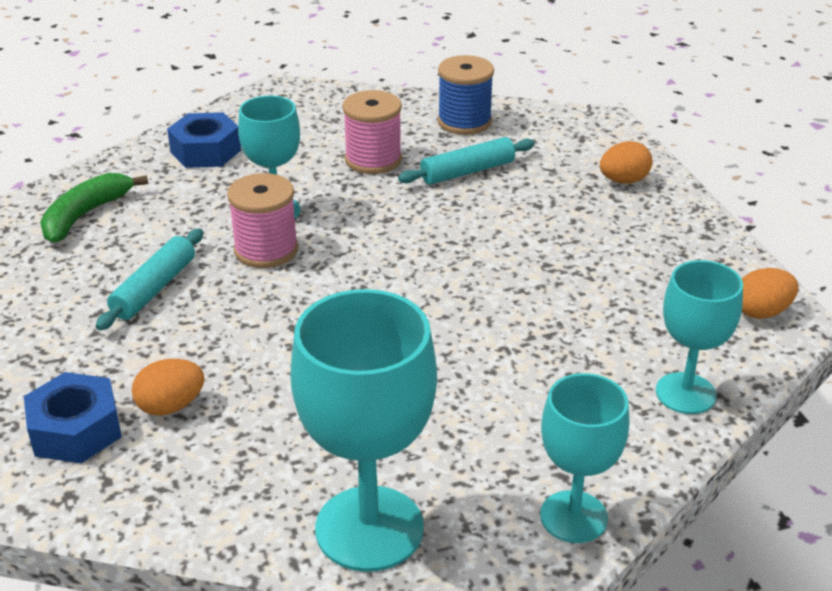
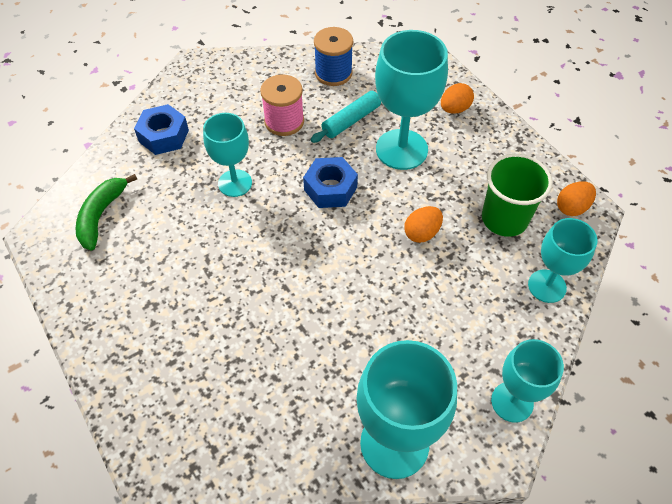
camera: 15 degrees left, 20 degrees up
(76, 430) = (175, 412): blue nut -> blue nut (330, 188)
(154, 289) = (178, 274): turquoise rolling pin -> none
(171, 406) = (231, 375): orange egg -> orange egg (422, 233)
(266, 250) = (242, 221): pink spool -> none
(526, 211) = (401, 149): none -> turquoise goblet
(649, 307) = (504, 219): none -> green cup

